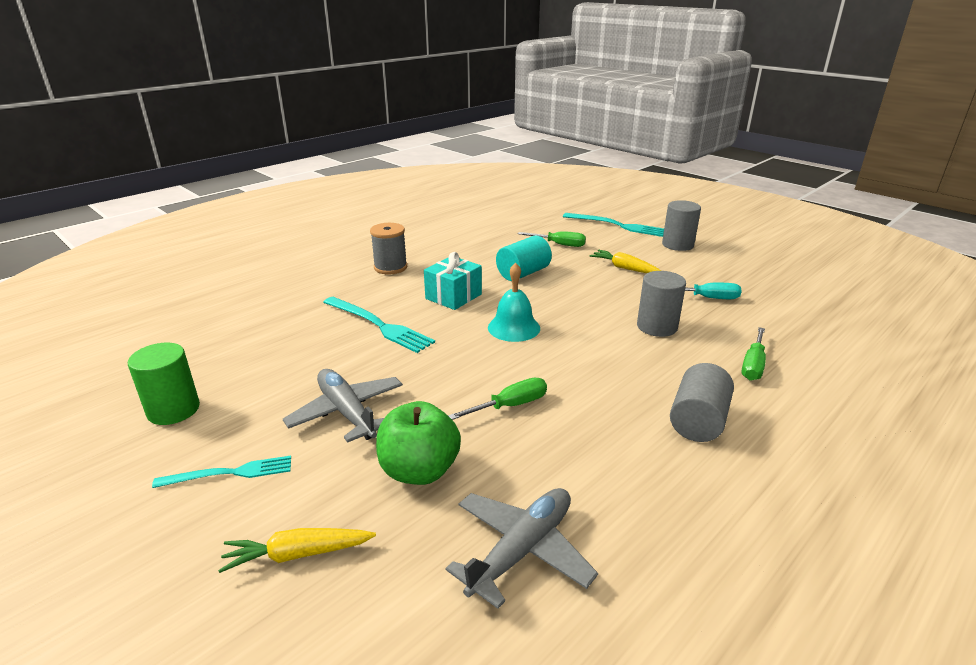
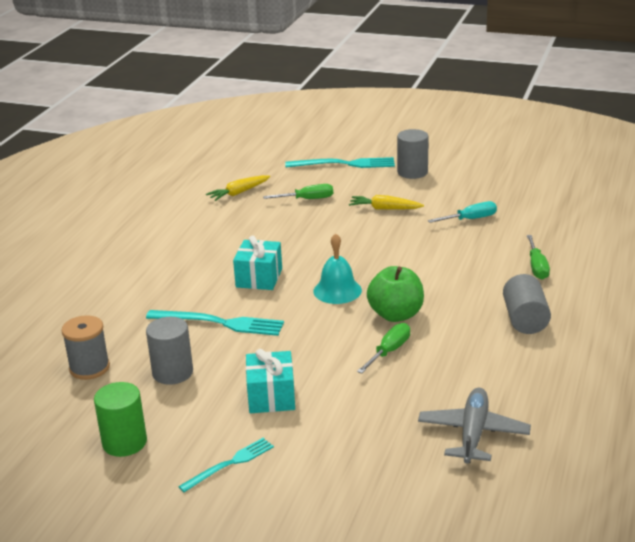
camera: 25 degrees left, 0 degrees up
(298, 554) = (336, 487): yellow carrot -> yellow carrot (239, 193)
(347, 412) = (271, 396): grey plane -> turquoise gift
(390, 267) = (169, 266): grey spool -> grey spool (89, 368)
(419, 470) = (365, 414): green apple -> green apple (396, 315)
(523, 273) = (300, 238): turquoise cylinder -> none
(657, 327) = (449, 256): grey cylinder -> grey cylinder (172, 372)

